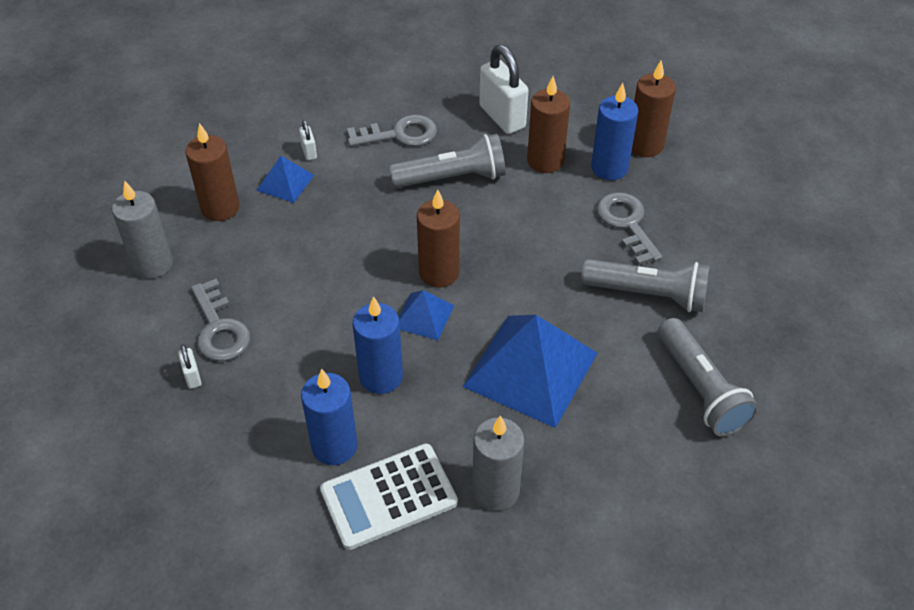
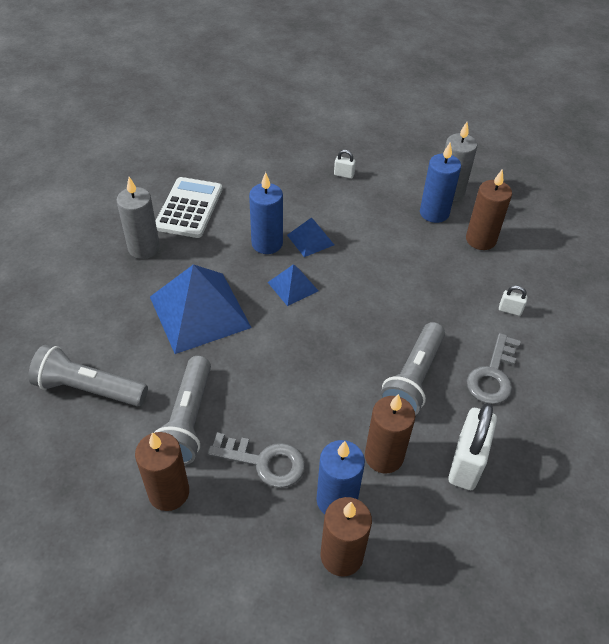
camera: 125 degrees right, 0 degrees up
(219, 328) = (370, 197): grey key -> none
(285, 182) = (483, 281): blue pyramid -> blue pyramid (310, 239)
(334, 446) = (241, 204): blue candle -> blue candle (434, 213)
(439, 273) = (322, 314): brown candle -> brown candle (169, 492)
(502, 117) = (466, 463): white padlock -> white padlock turned 75 degrees counterclockwise
(648, 294) = (187, 420): grey flashlight -> grey flashlight turned 45 degrees counterclockwise

